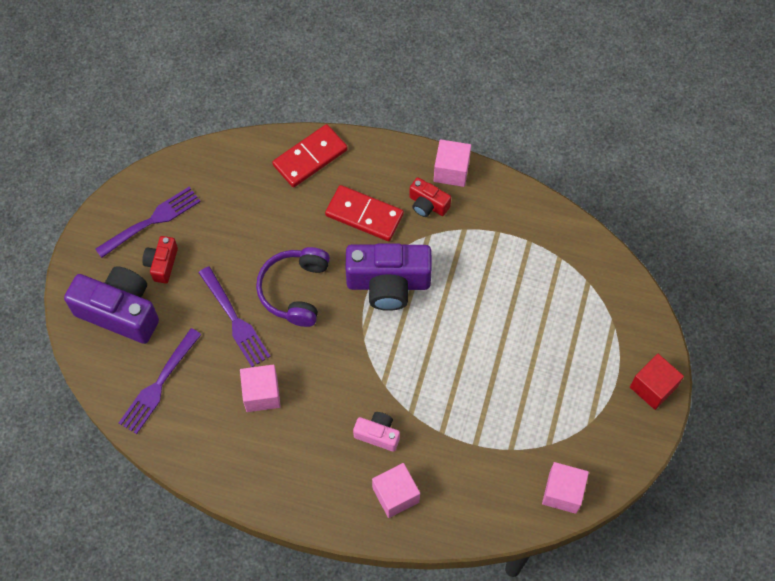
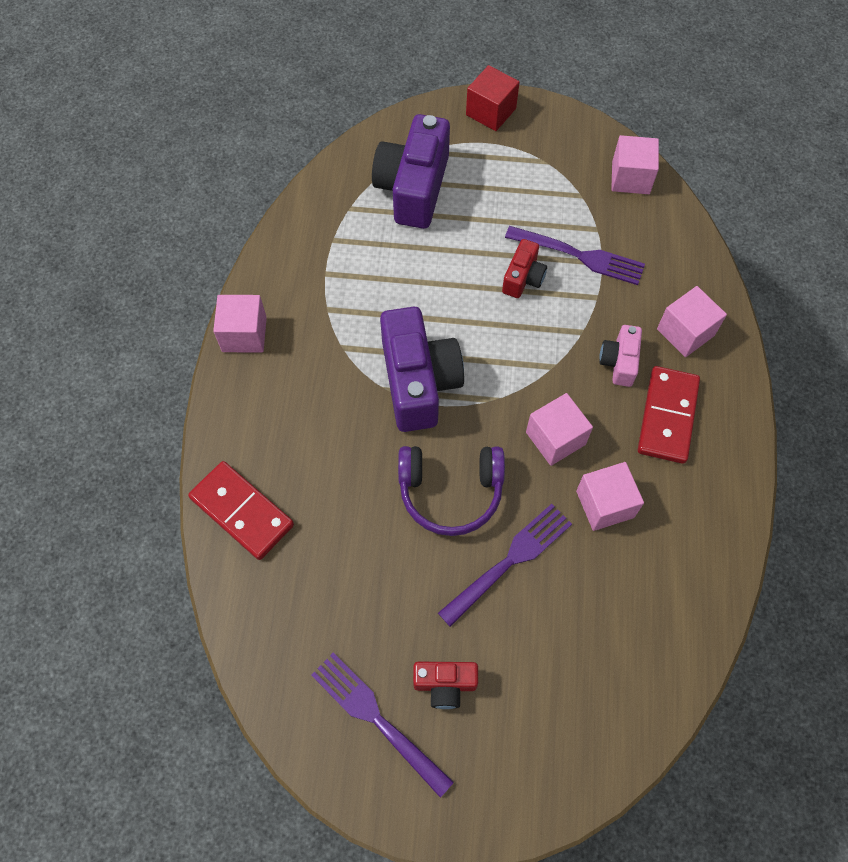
camera: 100 degrees left, 0 degrees up
(120, 312) = (533, 728): purple camera -> purple camera (413, 188)
(159, 383) = (626, 642): purple fork -> purple fork (579, 256)
(321, 371) = (555, 438): none -> pink cube
(364, 215) = (323, 426): red domino -> red domino (667, 416)
(427, 204) = (298, 354): red camera -> red camera (523, 278)

